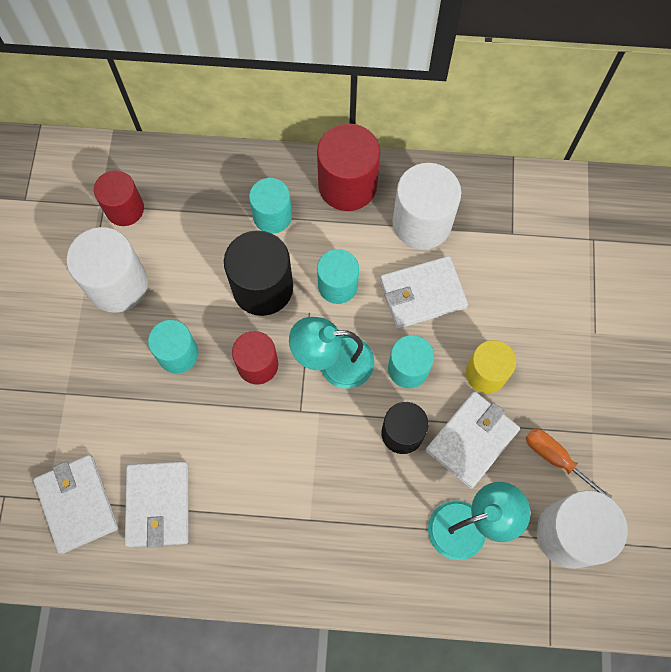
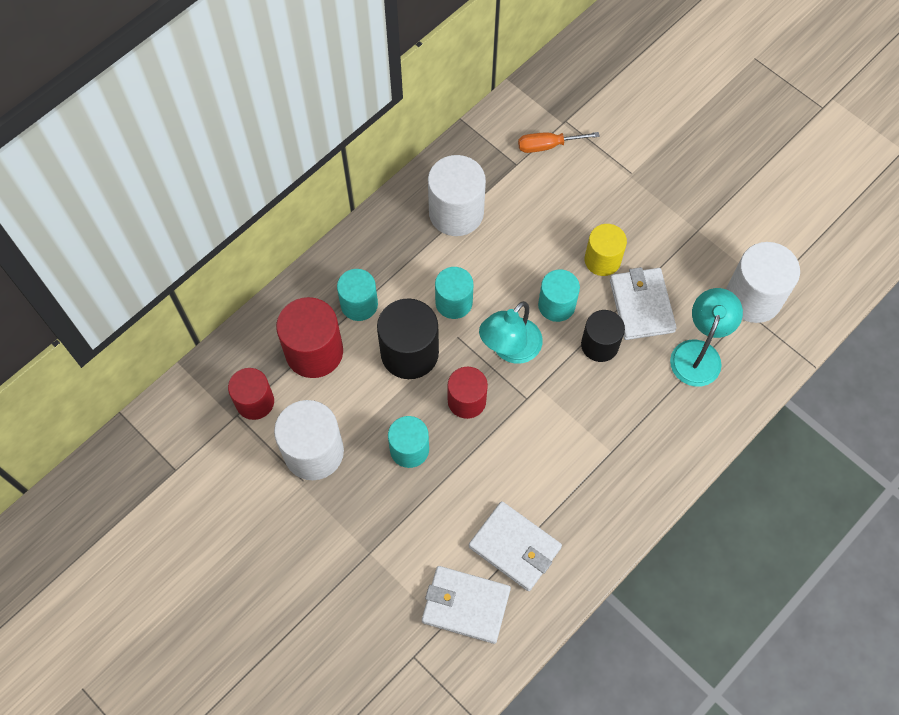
camera: 50 degrees left, 5 degrees down
(347, 185) = (382, 237): red cylinder -> red cylinder (314, 352)
(422, 294) = (510, 254): white wallet -> none
(555, 458) = (697, 265): orange screwdriver -> orange screwdriver (547, 146)

